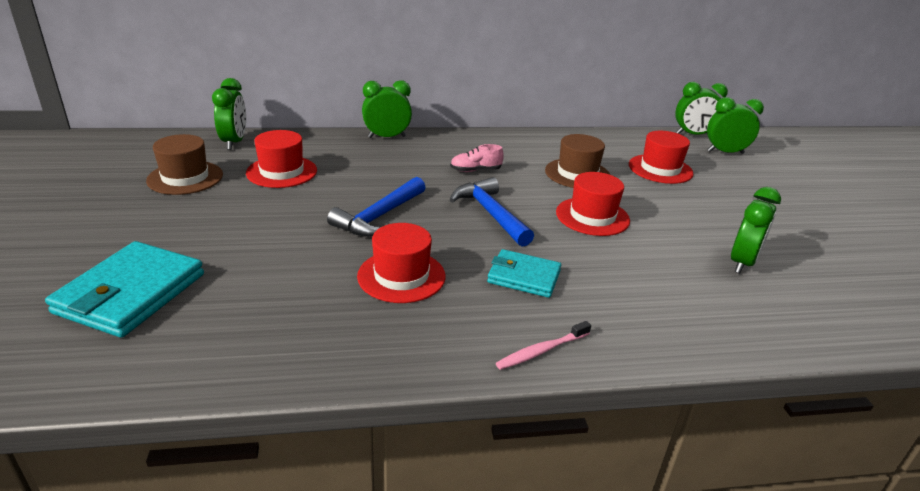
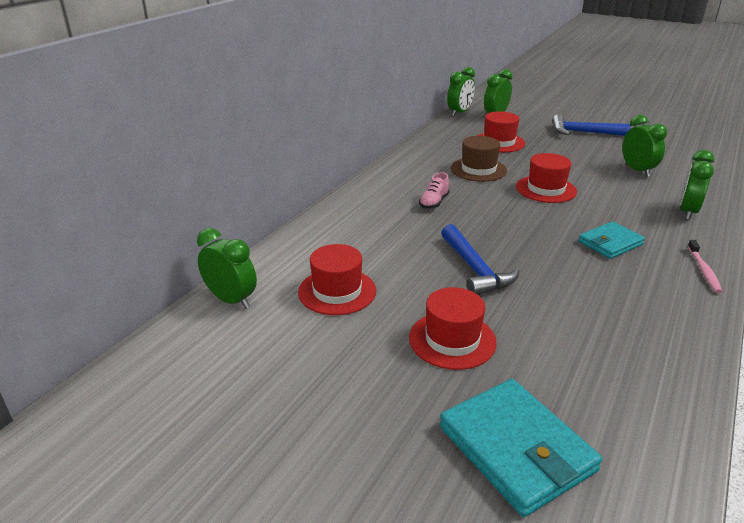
camera: 50 degrees left, 0 degrees up
(185, 178) = (285, 354): brown hat -> none
(387, 137) = (324, 217): green clock -> green clock (687, 212)
(401, 276) = (578, 290): red hat -> red hat (452, 340)
(491, 214) = (511, 222): blue hammer -> blue hammer (583, 132)

